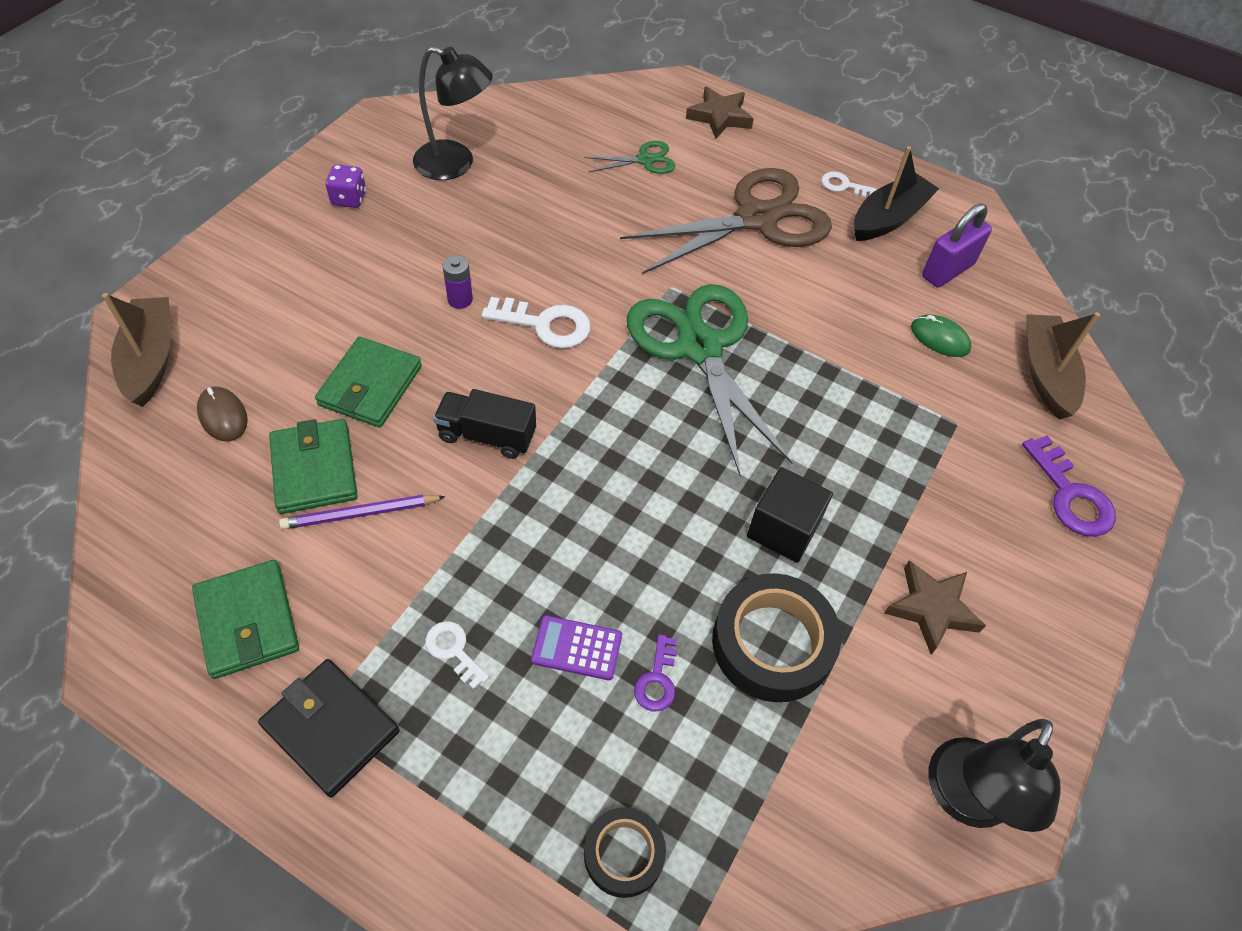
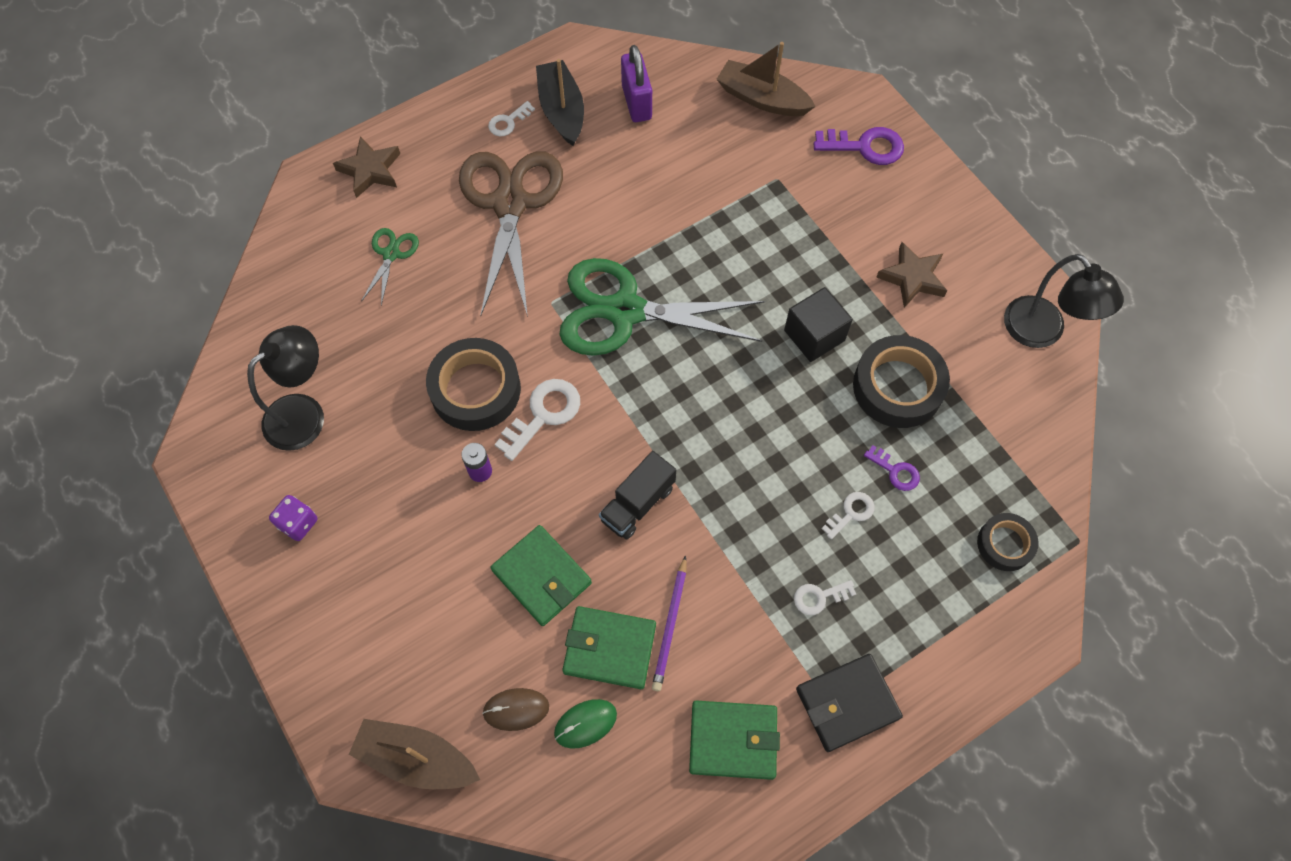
camera: 60 degrees left, 10 degrees up
(543, 265) = (475, 389): none -> black tape
(577, 648) = (851, 513): purple calculator -> white key
(939, 338) = (698, 145): green mouse -> green mouse (585, 724)

